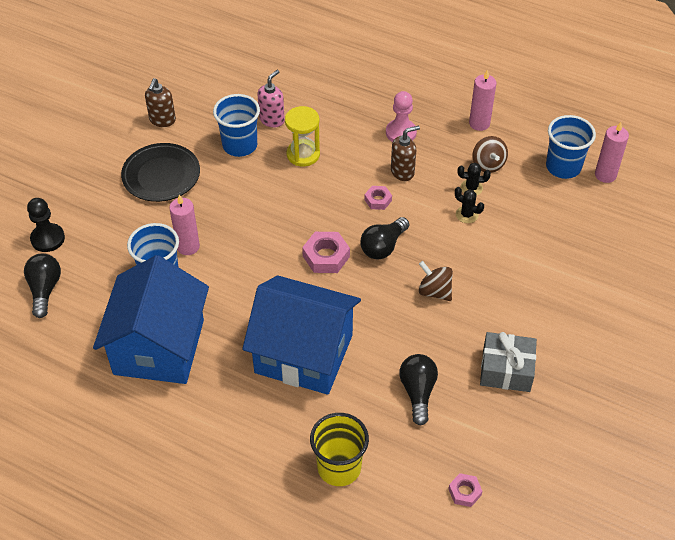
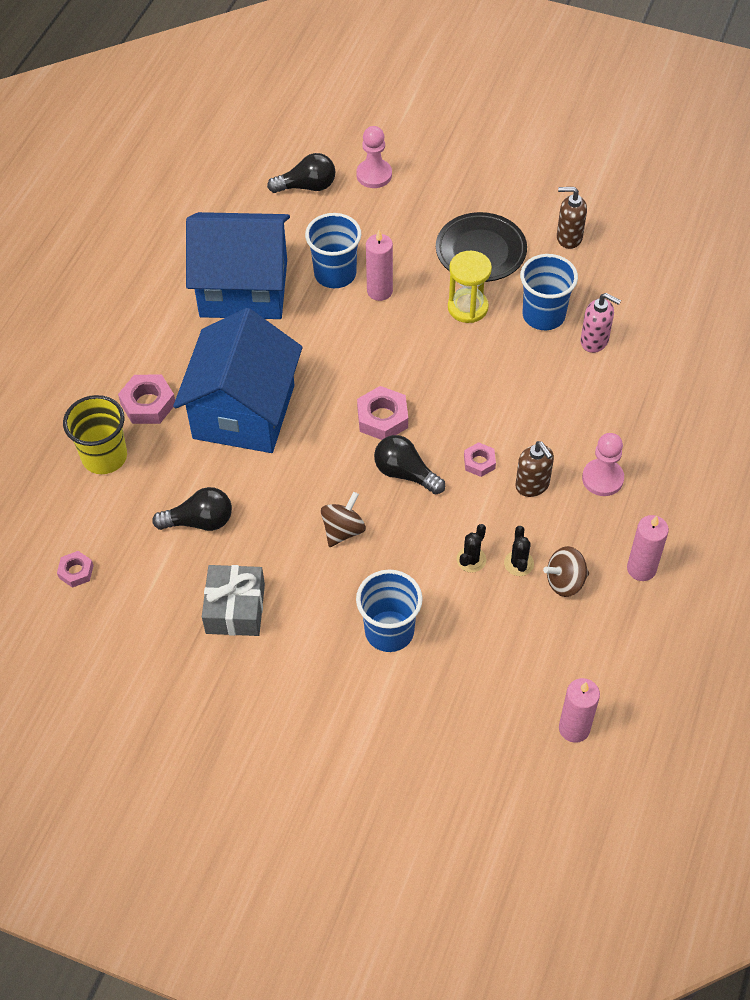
camera: 85 degrees right, 5 degrees up
(48, 239) = (374, 175): black pawn -> pink pawn
(282, 430) = (148, 404): none -> pink nut
(303, 154) = (541, 379): yellow hourglass -> yellow hourglass (467, 307)
(563, 167) = (579, 674): blue cup -> blue cup (389, 631)

